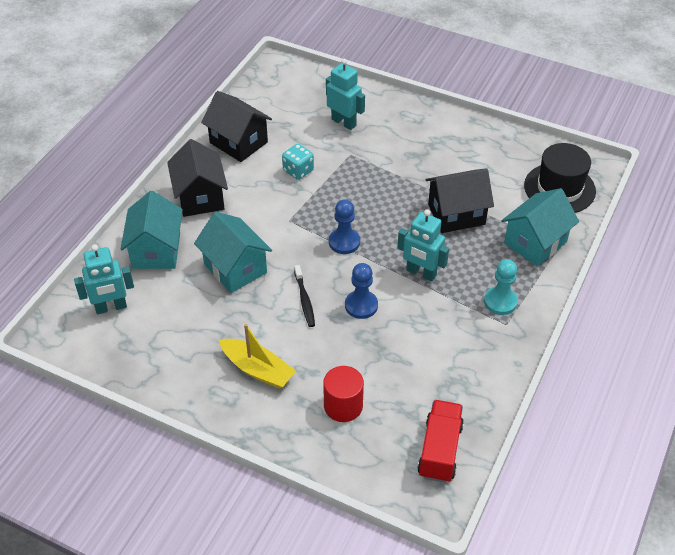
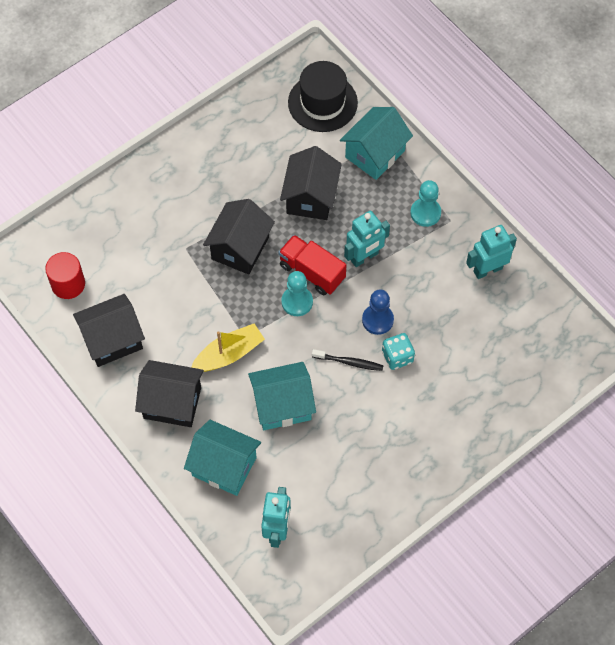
camera: 65 degrees left, 15 degrees up
(257, 369) = (408, 430): yellow boat -> yellow boat (229, 354)
(298, 171) = (183, 302): turquoise dice -> turquoise dice (397, 357)
(343, 406) = (476, 379): red cylinder -> red cylinder (68, 284)
(344, 122) = (137, 234): turquoise robot -> turquoise robot (487, 270)
(344, 242) = (297, 302): blue pawn -> turquoise pawn
(373, 187) = (240, 248): none -> black house
(440, 450) = (548, 327): red truck -> red truck (312, 272)
(535, 243) = (375, 154): turquoise house -> turquoise house turned 60 degrees clockwise

